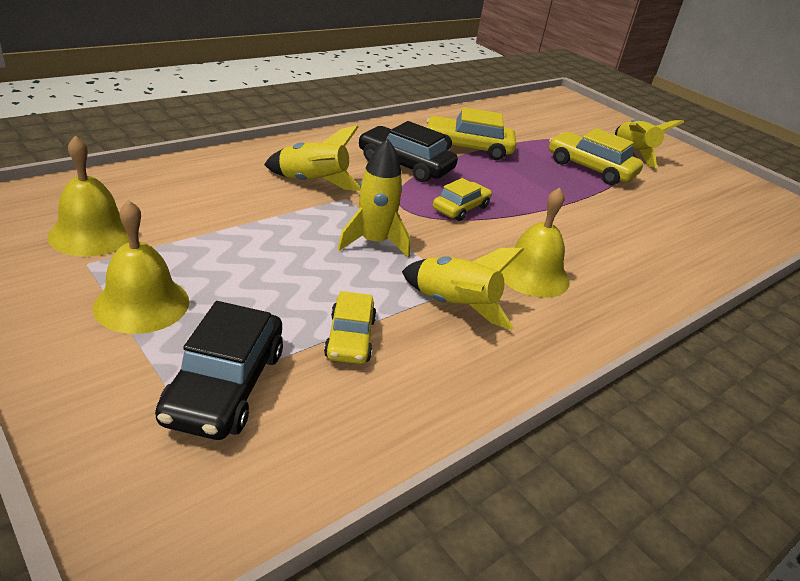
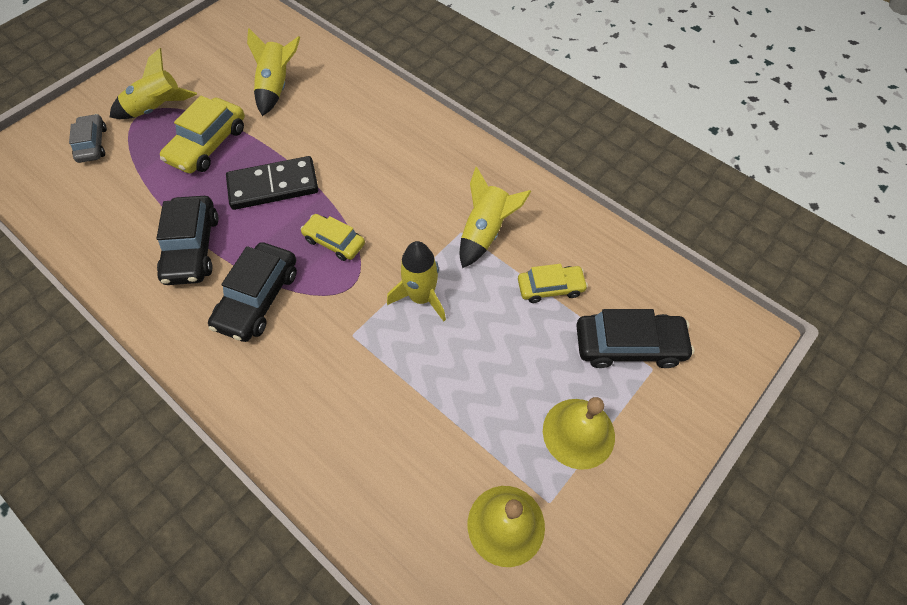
camera: 95 degrees left, 25 degrees up
(312, 183) = (332, 372): yellow rocket -> yellow rocket (276, 87)
(468, 147) = (192, 248): yellow car -> black car
(532, 274) = (422, 187): yellow bell -> none
(537, 190) = (273, 186): none -> black domino
(585, 126) = (92, 144): none -> grey car

